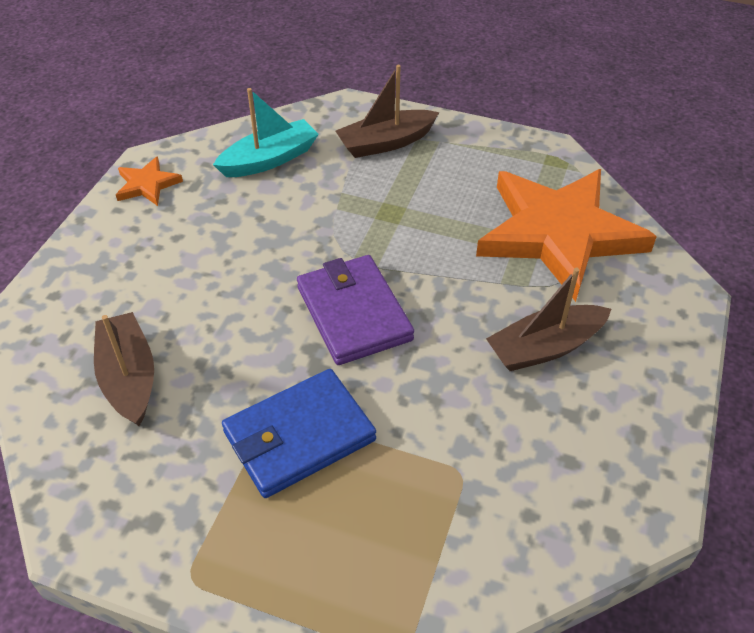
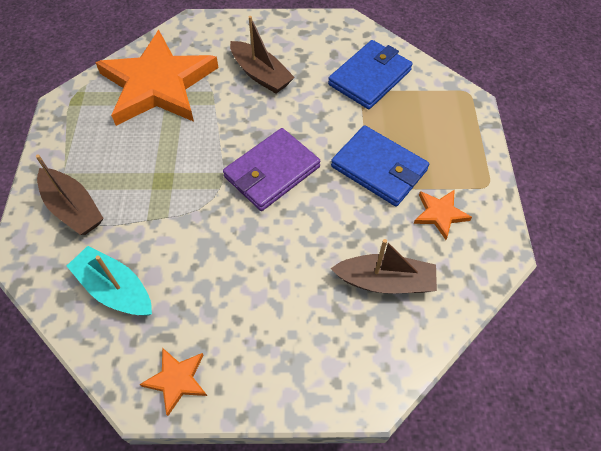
camera: 110 degrees left, 10 degrees up
(129, 377) = (385, 281): brown boat -> brown boat turned 135 degrees counterclockwise
(182, 482) = (440, 214): none -> orange star
(493, 495) = (369, 77): none -> blue wallet

